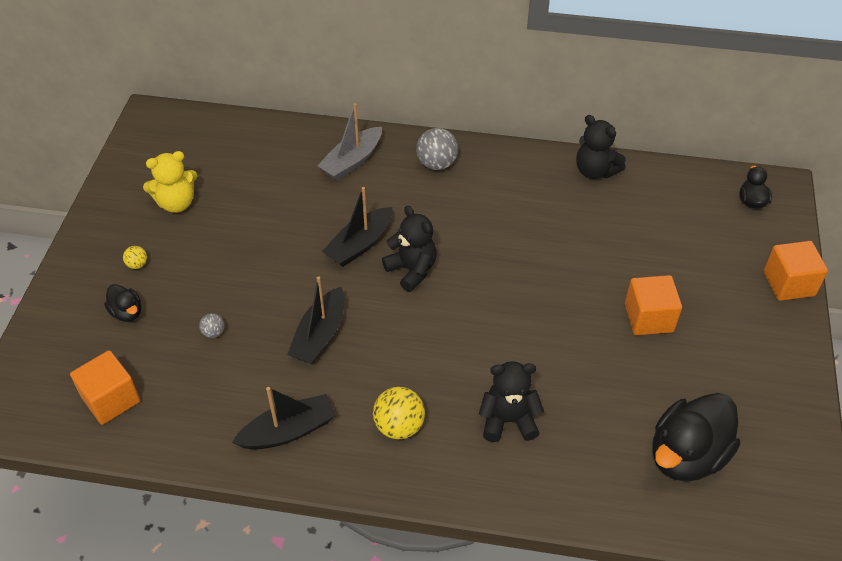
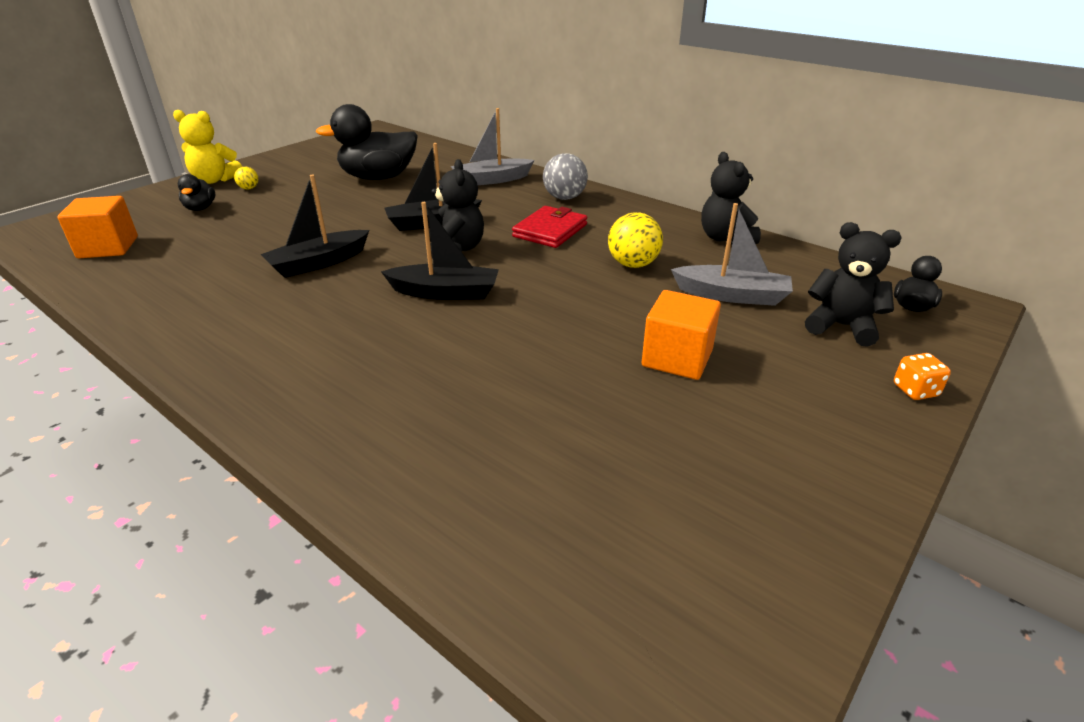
camera: 30 degrees right, 15 degrees down
(176, 203) = (325, 168): yellow teddy bear -> yellow teddy bear (215, 180)
(213, 333) = (240, 236): grey ball -> none
(289, 431) = (196, 312): black boat -> black boat (445, 293)
(399, 426) = (293, 346): yellow ball -> yellow ball (633, 264)
(462, 215) = (550, 230): none -> red wallet
(508, 420) = (407, 383): black teddy bear -> black teddy bear (841, 326)
(641, 238) = (732, 295): none -> grey boat
(687, 455) = (594, 509): black duck -> black duck (378, 178)
(789, 283) = (915, 390): orange cube -> orange dice

